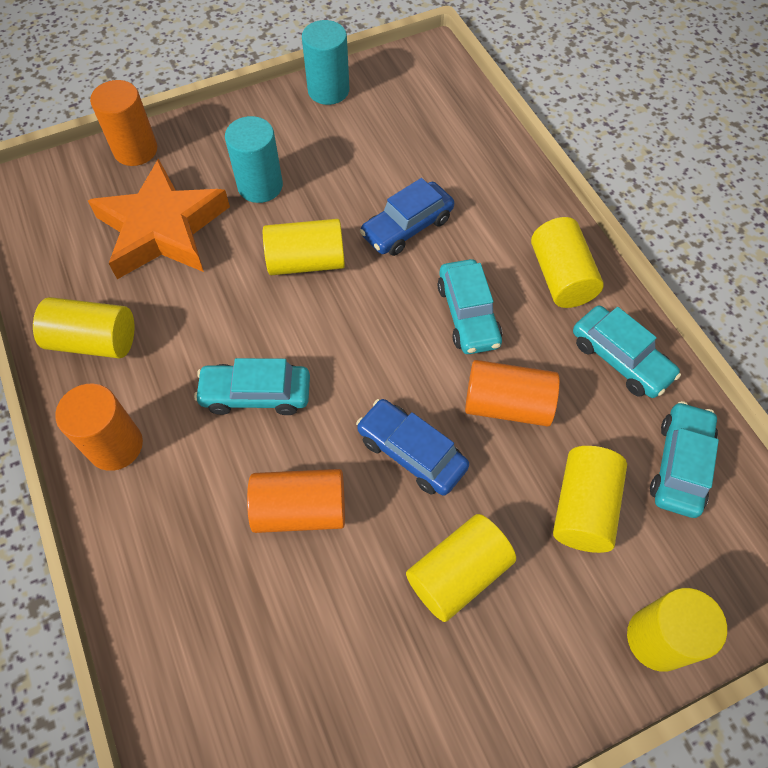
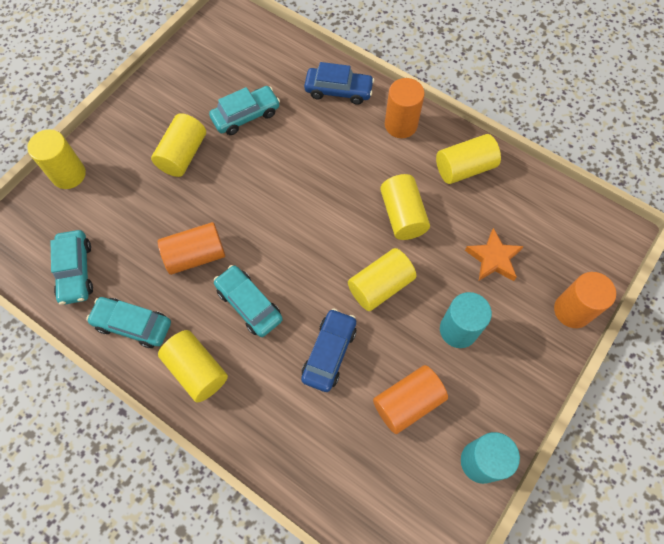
camera: 150 degrees right, 5 degrees up
(162, 229) = (493, 259): orange star -> orange star, size x0.54
(256, 394) = (347, 187): turquoise car -> turquoise car (246, 116)
(300, 509) = (281, 143): orange cylinder -> orange cylinder (407, 402)
(411, 452) = (239, 200): blue car -> blue car (338, 91)
(583, 508) = (127, 218): yellow cylinder -> yellow cylinder (402, 215)

